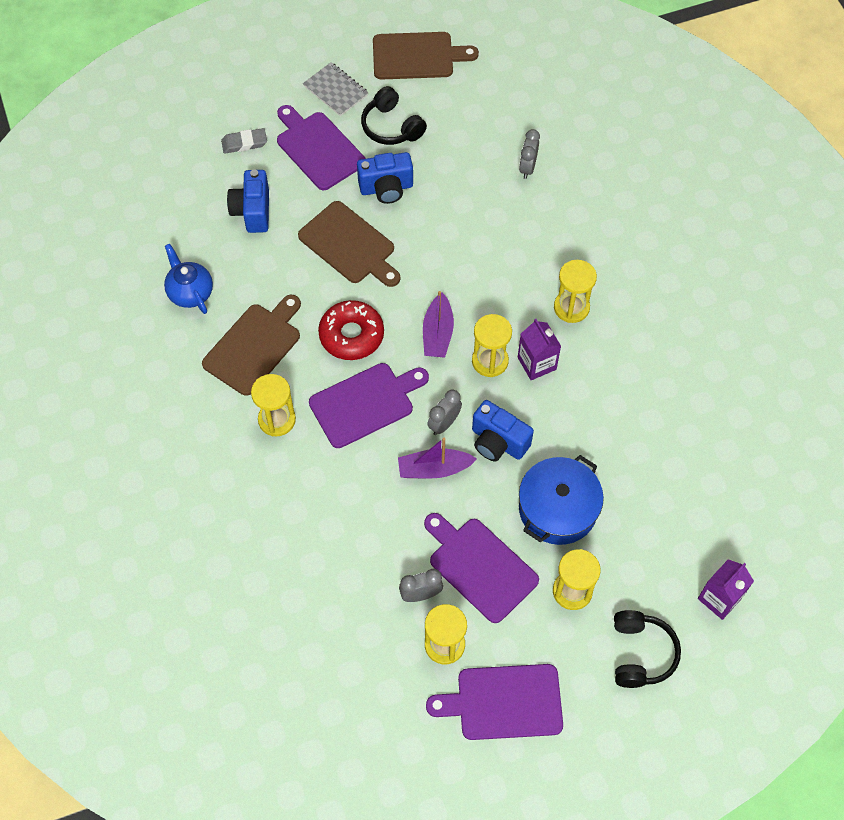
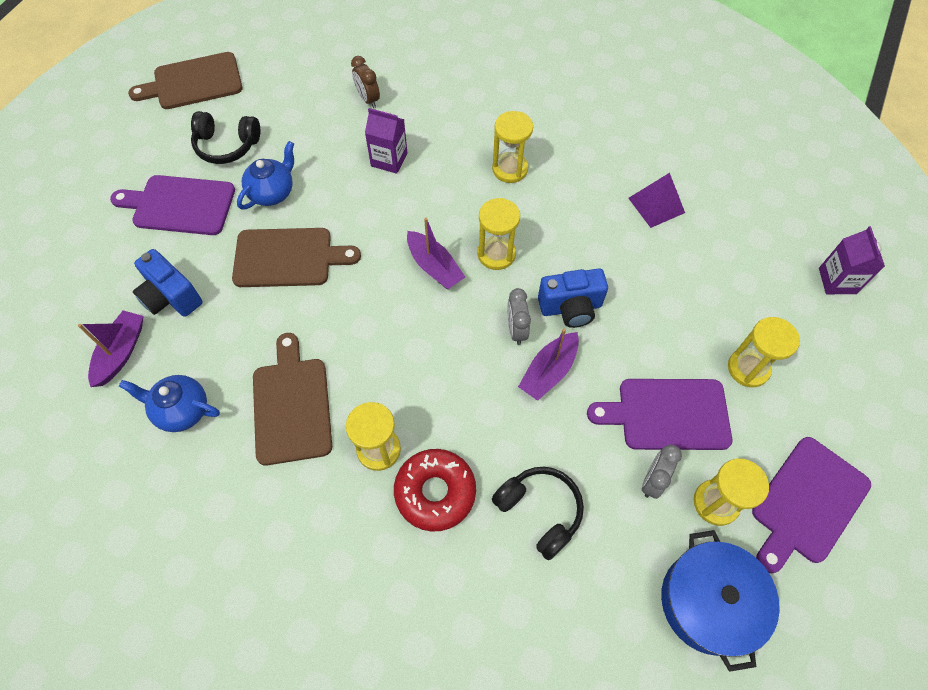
camera: 45 degrees left, 0 degrees up
(190, 224) = (121, 352): none -> purple boat
(244, 143) = (105, 249): grey eraser -> none
(336, 90) = (149, 152): grey notebook -> none
(351, 335) = (367, 325): red donut -> red donut (435, 492)
(365, 403) = (438, 369): purple cutting board -> none
(386, 188) = (272, 192): blue camera -> blue teapot
(417, 56) = (193, 82): brown cutting board -> brown cutting board turned 150 degrees counterclockwise
(527, 168) = (368, 99): grey clock -> brown clock
(536, 363) = (531, 227): purple carton -> purple carton (389, 159)
(557, 509) = (667, 318): blue pot -> blue pot (709, 602)
(640, 653) = (842, 368): black headphones -> black headphones (539, 512)
(650, 426) = (656, 205): none -> purple pyramid

